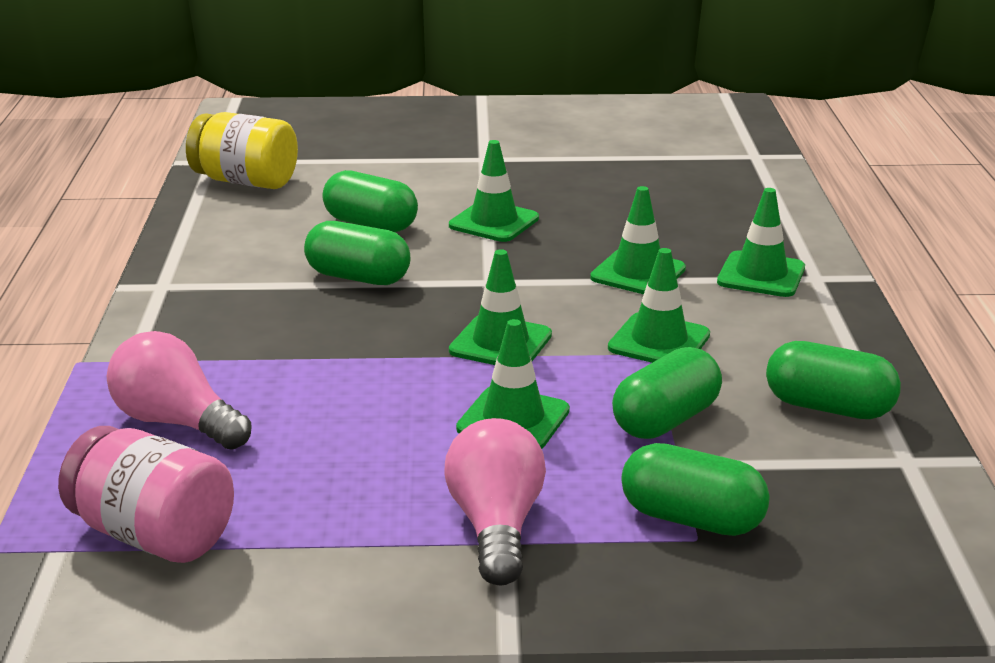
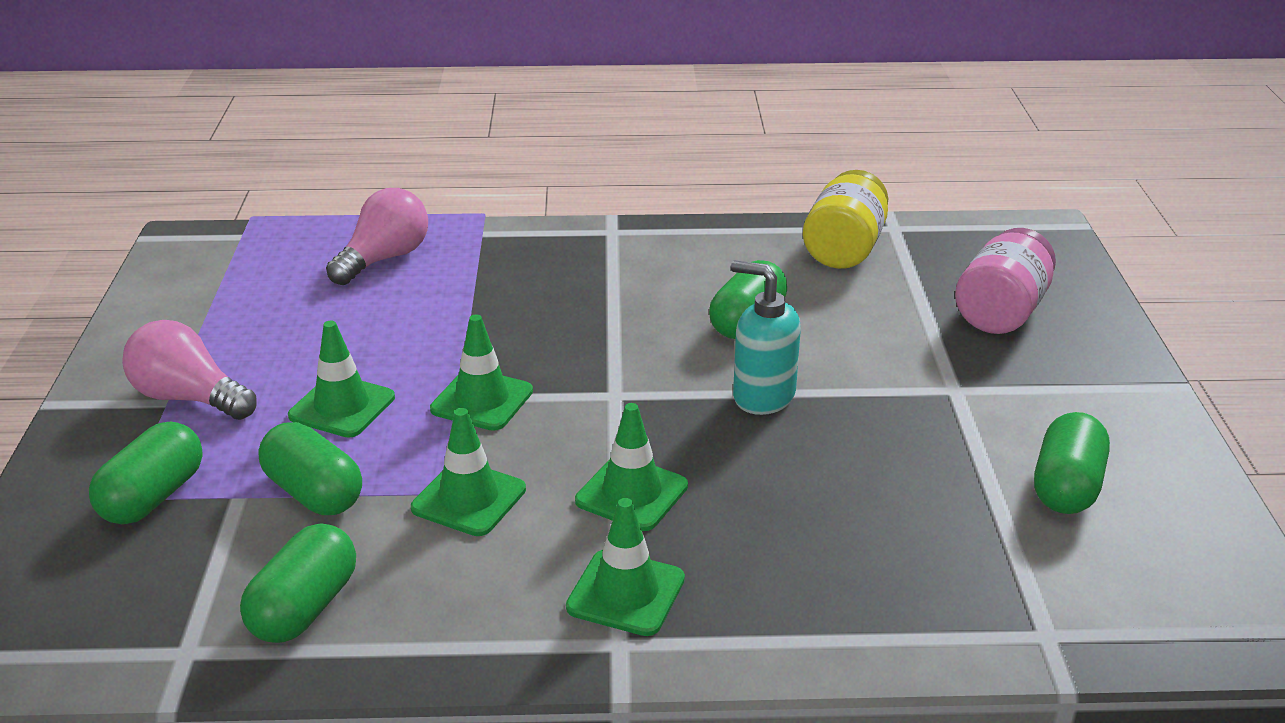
camera: 90 degrees right, 5 degrees up
(153, 535) = (242, 265): pink jar -> pink jar (1001, 312)
(358, 277) = (624, 320): green capsule -> green capsule (1066, 487)
(494, 222) = (763, 396): green traffic cone -> turquoise soap dispenser
(496, 526) = (189, 398): pink light bulb -> pink light bulb turned 150 degrees counterclockwise

